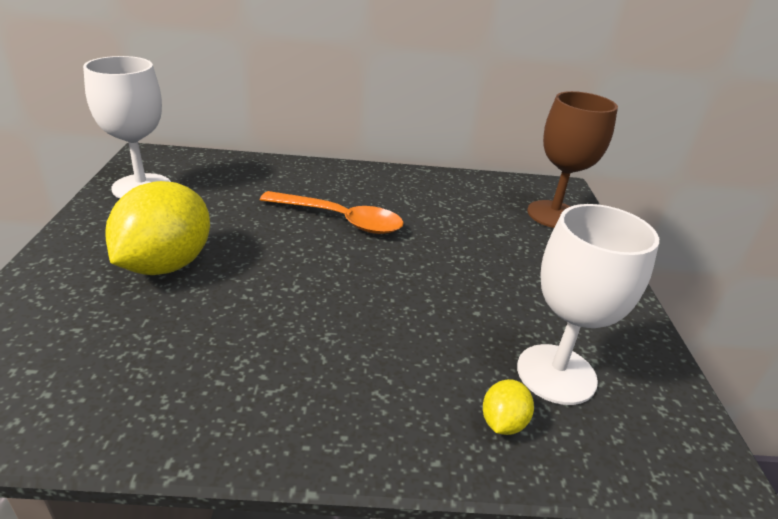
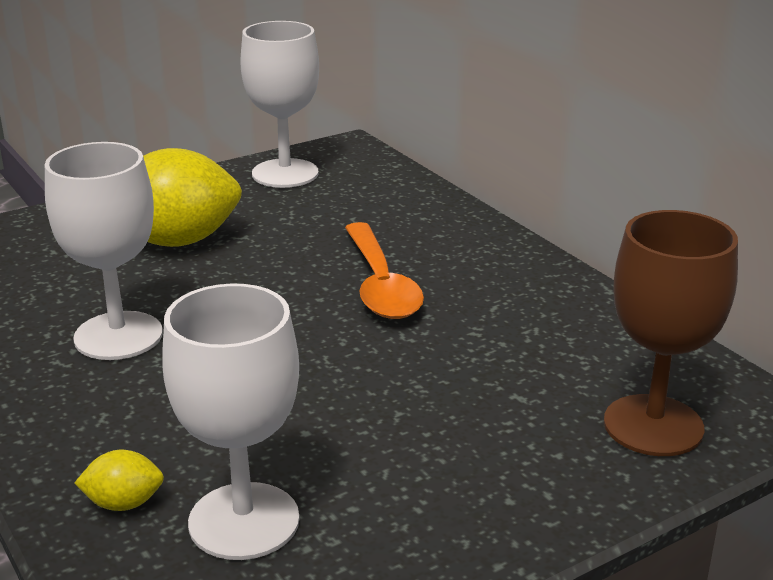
camera: 60 degrees right, 5 degrees down
(272, 344) = (118, 336): none -> white goblet

